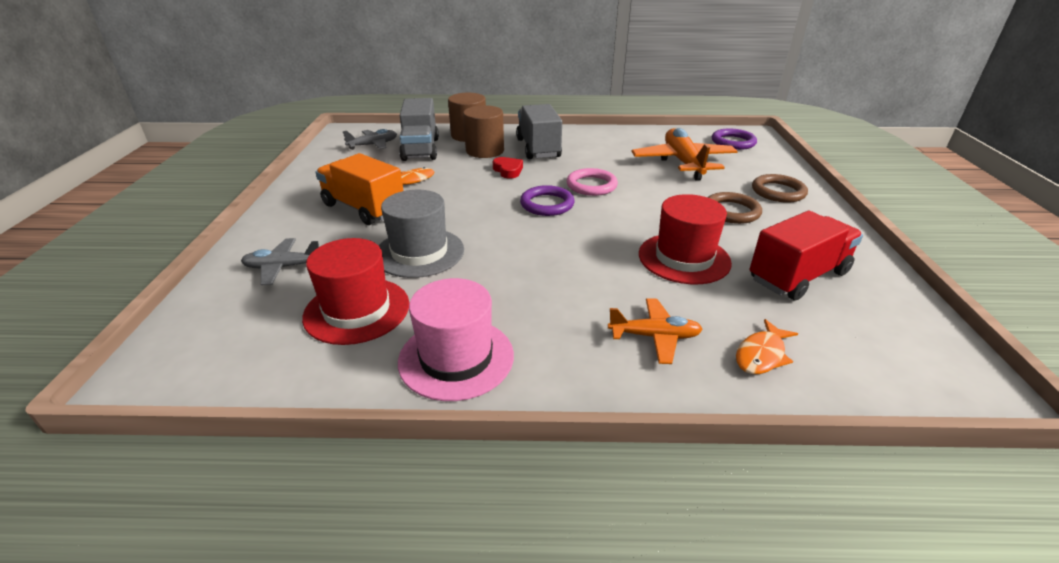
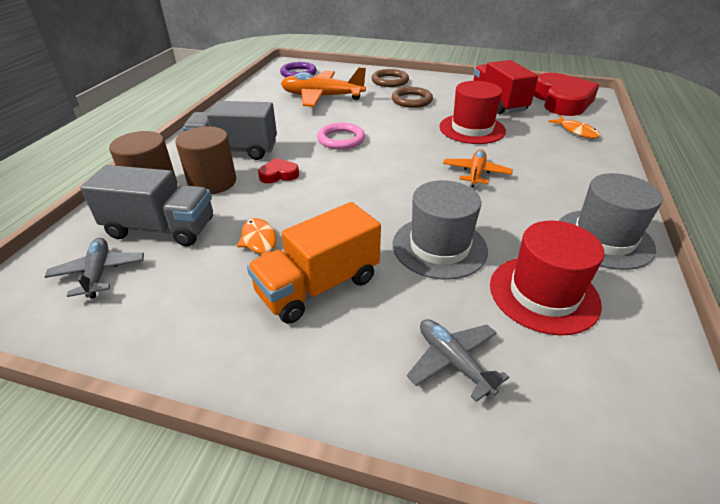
camera: 75 degrees left, 5 degrees up
(283, 267) = (453, 361): grey plane -> grey plane turned 135 degrees clockwise
(456, 358) = (603, 238): pink hat -> grey hat
(547, 204) = (367, 165): purple ring -> none
(654, 336) = (564, 157): orange plane -> orange plane (476, 173)
(888, 344) = (562, 101): none -> red heart

